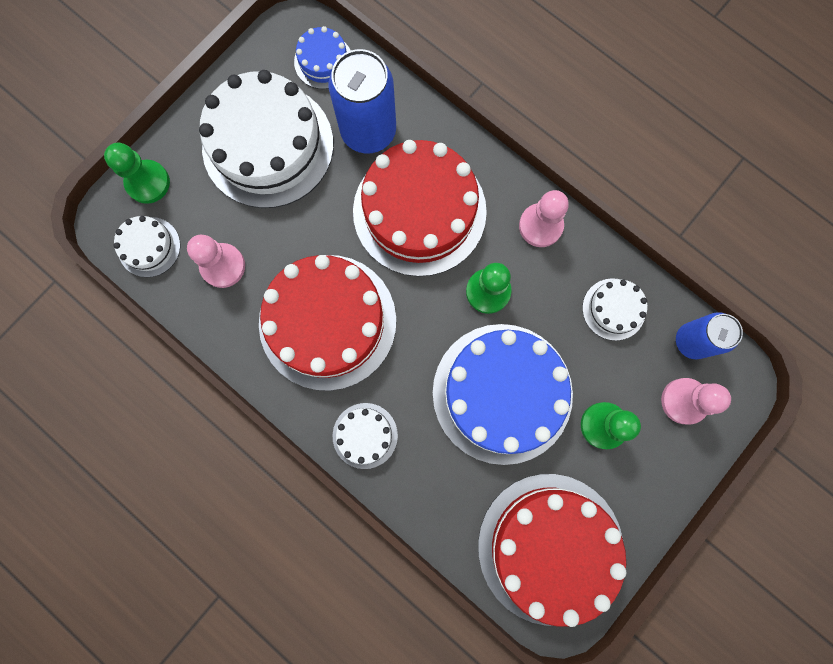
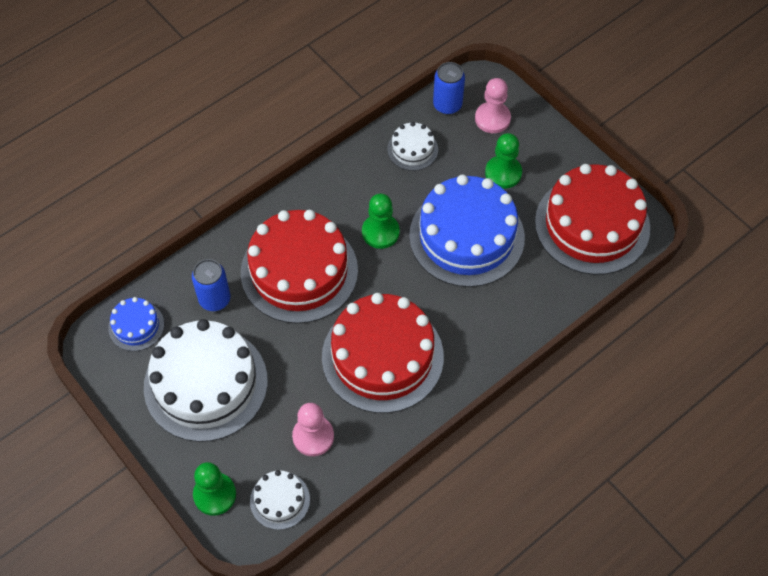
camera: 80 degrees left, 20 degrees down
(365, 435) = (486, 341): white cake -> none
(368, 131) = (214, 299): blue can -> blue can, size x0.63
(540, 226) = (333, 186): pink pawn -> none

